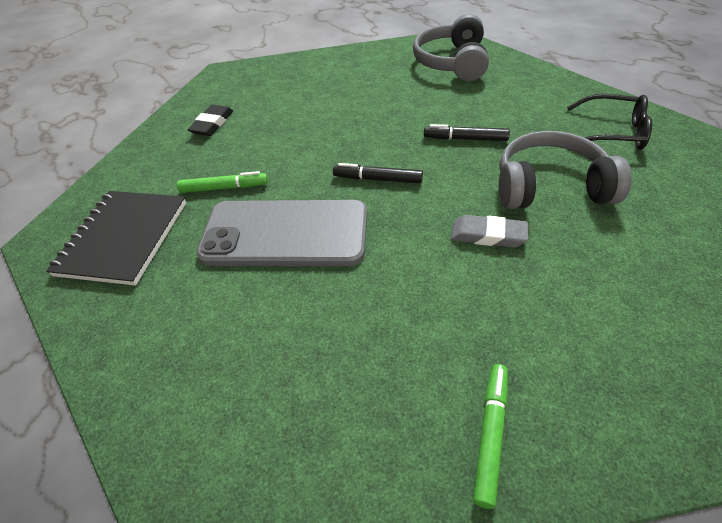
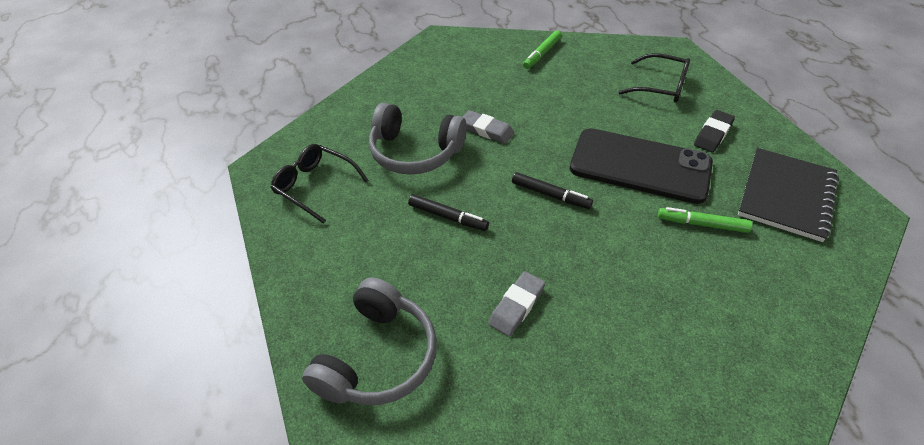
camera: 165 degrees left, 0 degrees up
(212, 124) = (740, 331): black eraser -> black eraser (713, 134)
(247, 394) = (661, 86): none -> black glasses
(285, 234) = (640, 166): grey phone -> black phone
(375, 101) = (517, 306): none -> grey eraser

